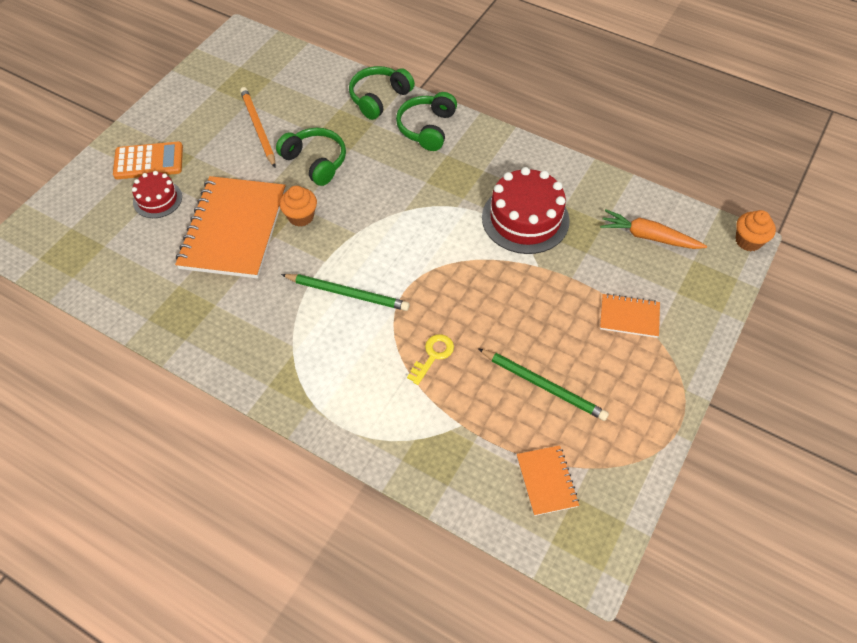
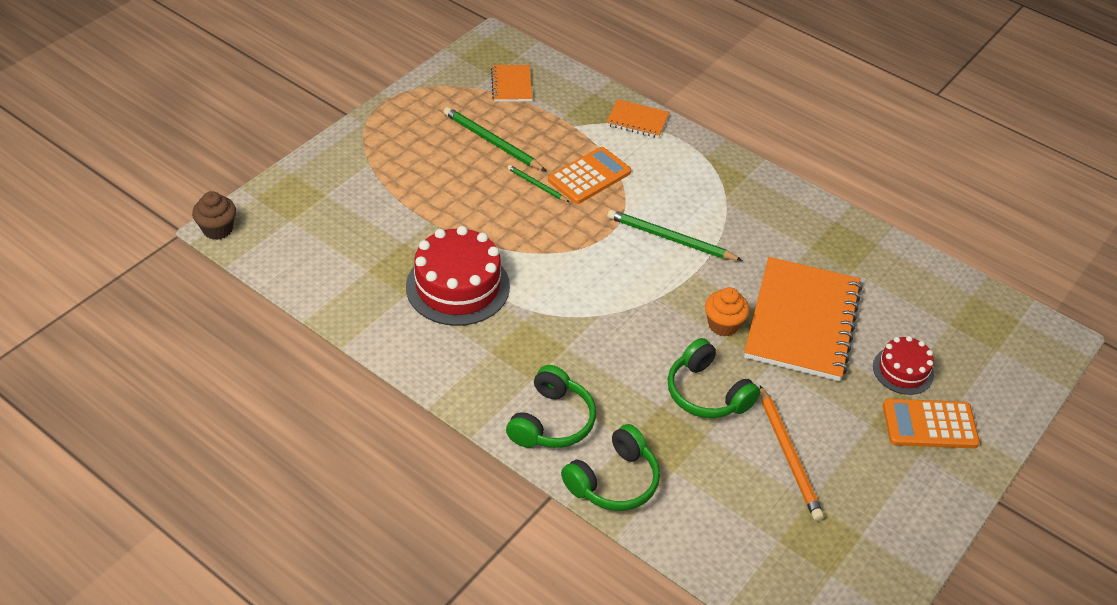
camera: 175 degrees left, 10 degrees down
(433, 355) = (589, 176): yellow key -> orange calculator
(483, 335) = (536, 185): none -> green pencil
(629, 317) = (386, 181): orange notebook -> orange notebook (637, 120)
(648, 237) = (325, 248): orange carrot -> none
(748, 241) = (218, 229): orange cupcake -> brown cupcake

